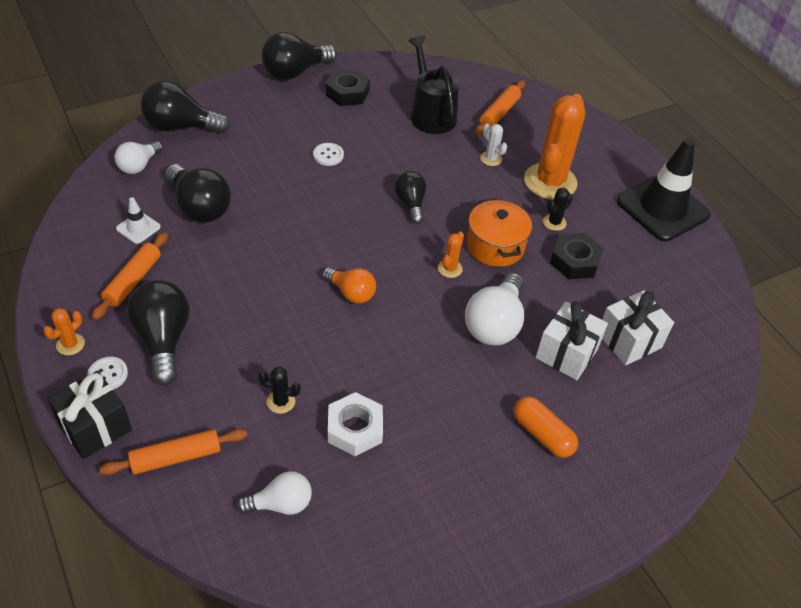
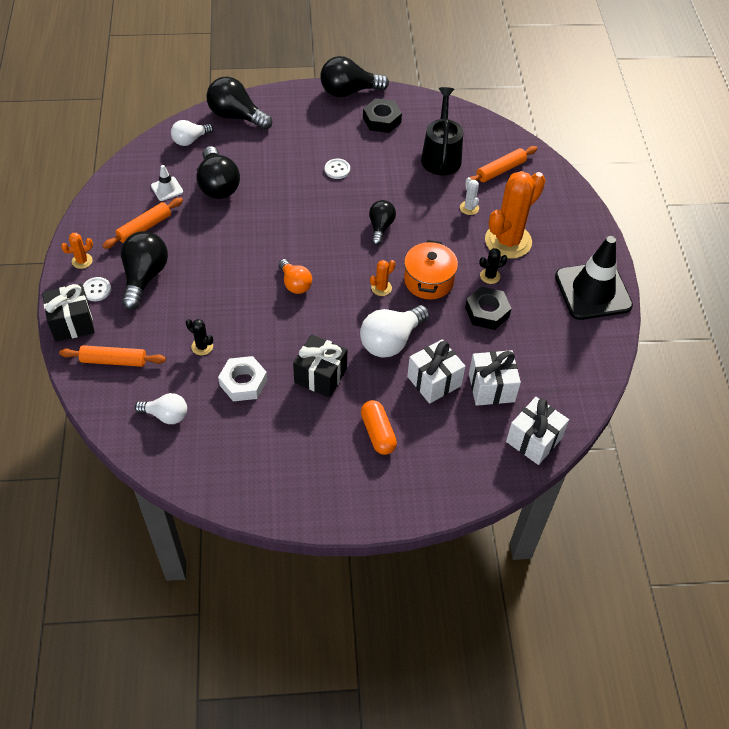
camera: 25 degrees right, 5 degrees up
(440, 389) = (320, 376): none -> black gift
(706, 382) = (533, 440): none -> white gift

